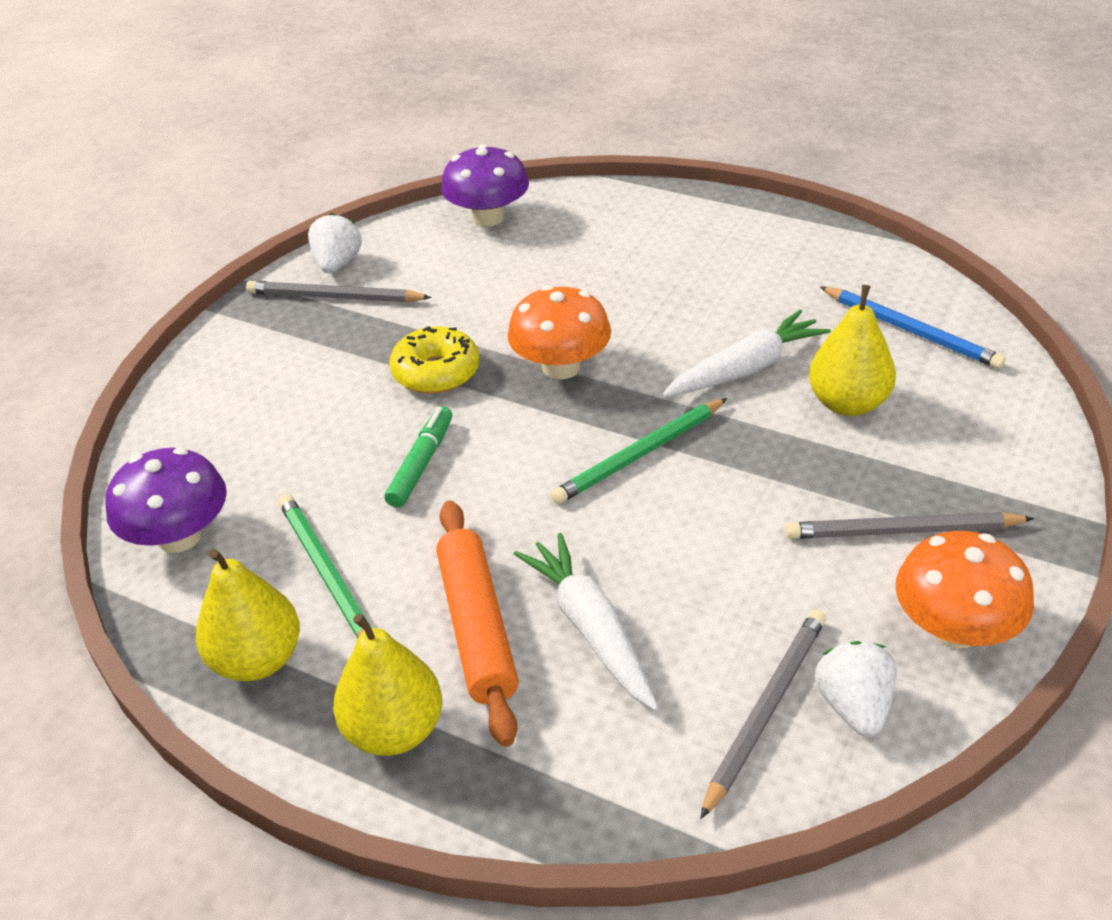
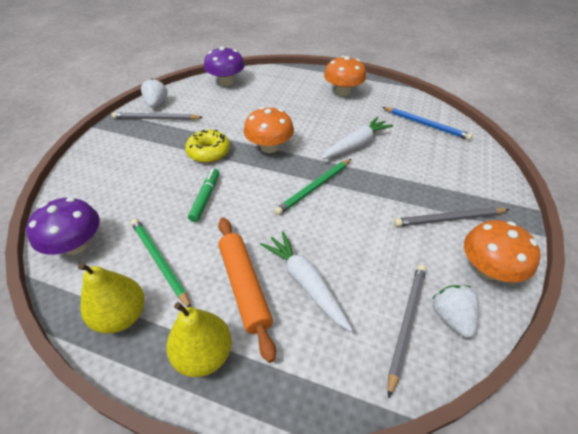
camera: 10 degrees left, 5 degrees up
(742, 248) = (343, 92): none -> orange mushroom
(848, 403) = (406, 158): yellow pear -> none

